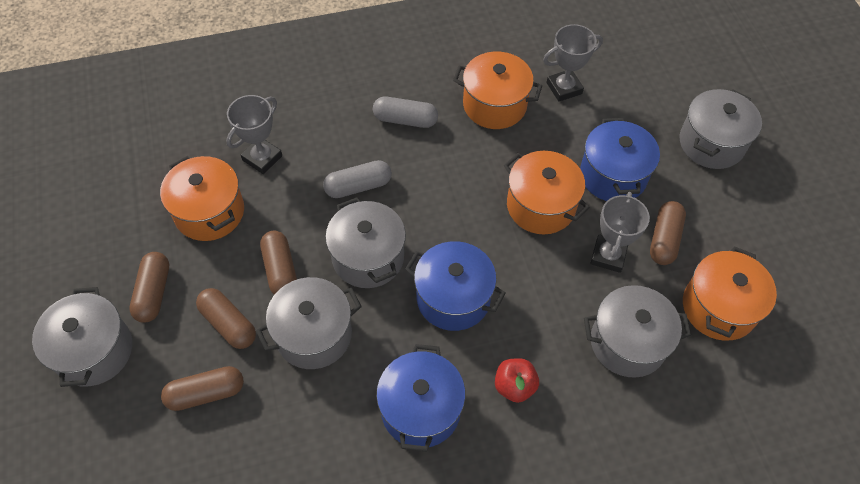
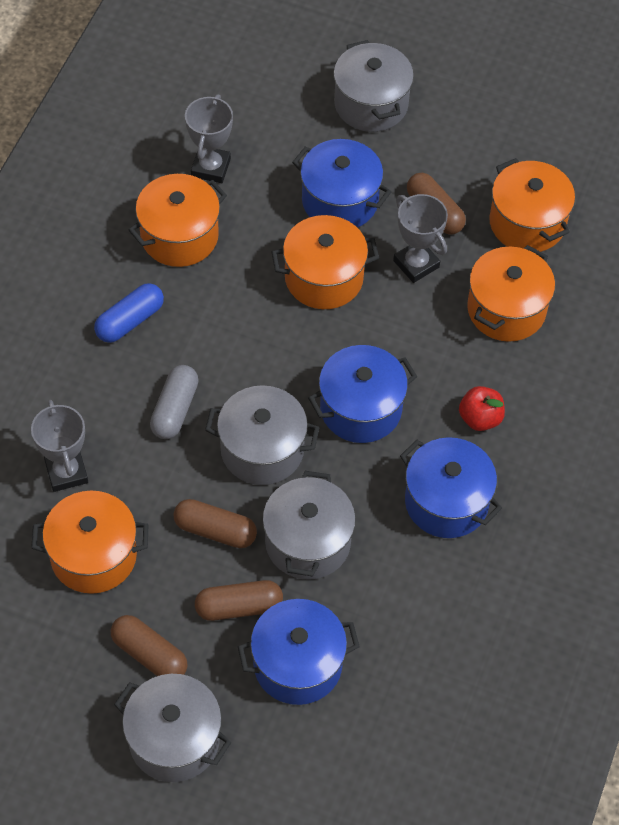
camera: 55 degrees left, 0 degrees up
(206, 393) = (297, 664): brown capsule -> blue pot
(405, 120) = (130, 321): grey capsule -> blue capsule
(627, 342) = (506, 309): grey pot -> orange pot

